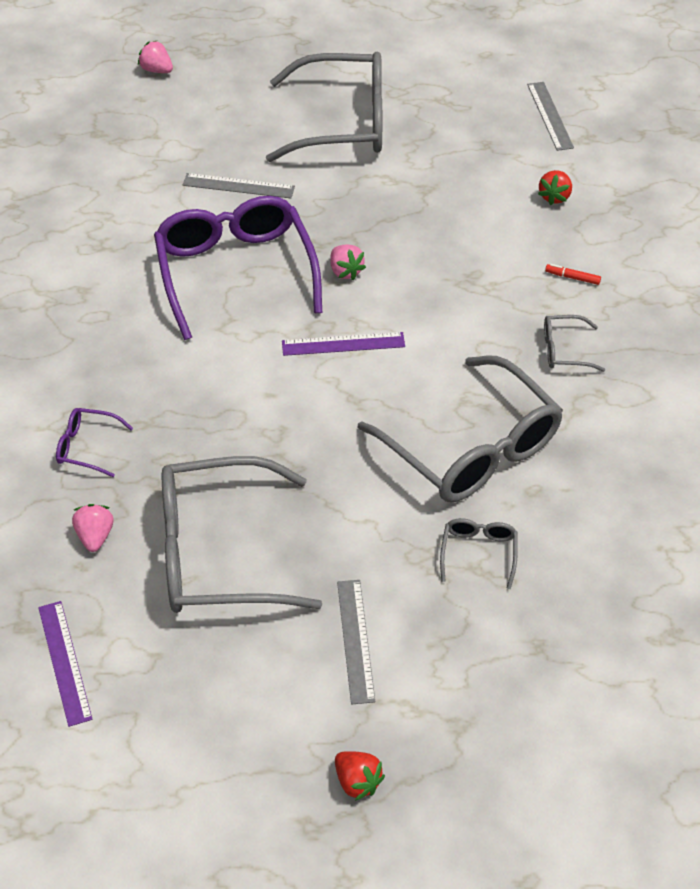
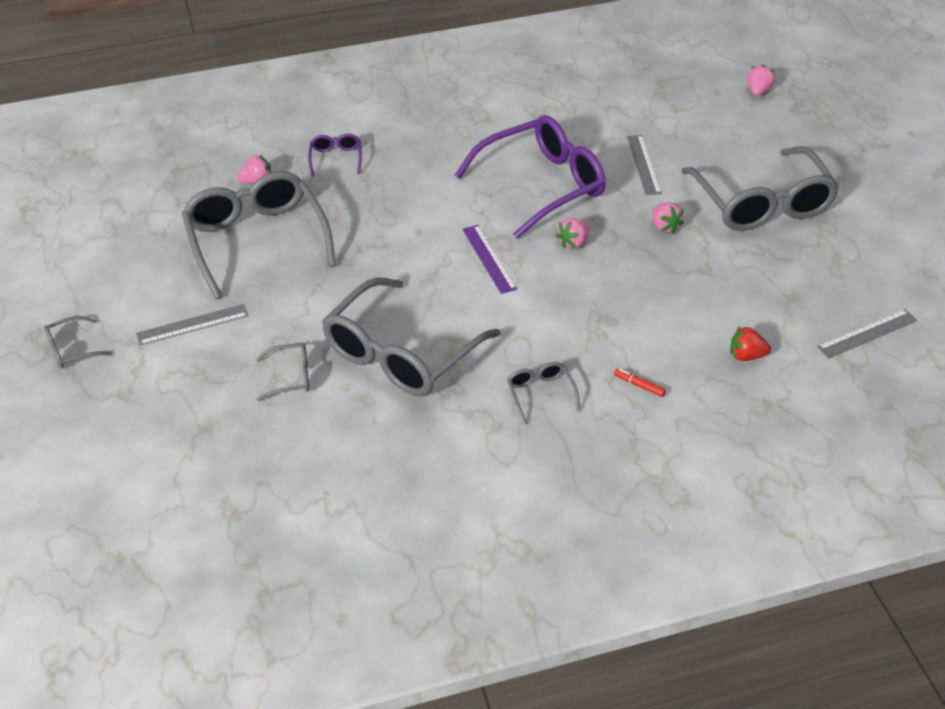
camera: 75 degrees right, 5 degrees down
(65, 662) = (151, 195): purple ruler -> none
(349, 198) = (665, 227): none -> pink strawberry
(357, 782) = (71, 349): red strawberry -> grey glasses
(572, 277) = (639, 385): red marker -> red marker turned 60 degrees counterclockwise

